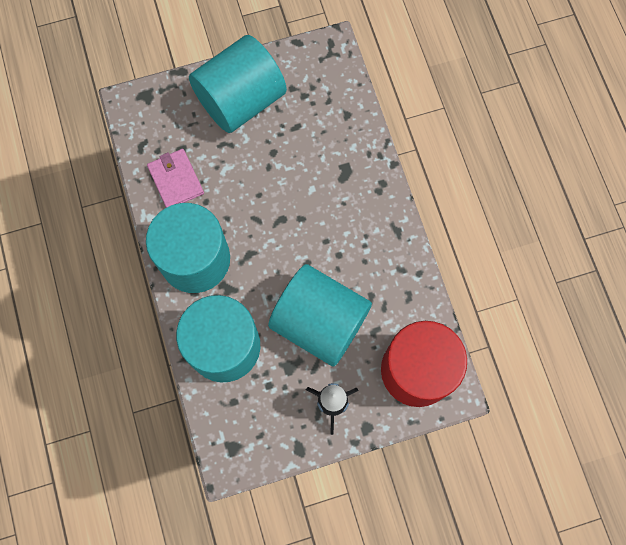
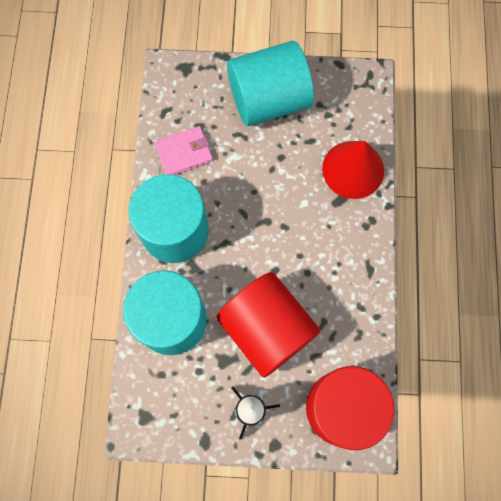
camera: 20 degrees right, 0 degrees up
(176, 180) = (184, 153): pink wallet -> pink wallet turned 75 degrees clockwise
(319, 322) = (267, 329): turquoise cylinder -> red cylinder
(347, 140) = (353, 169): none -> red cone

